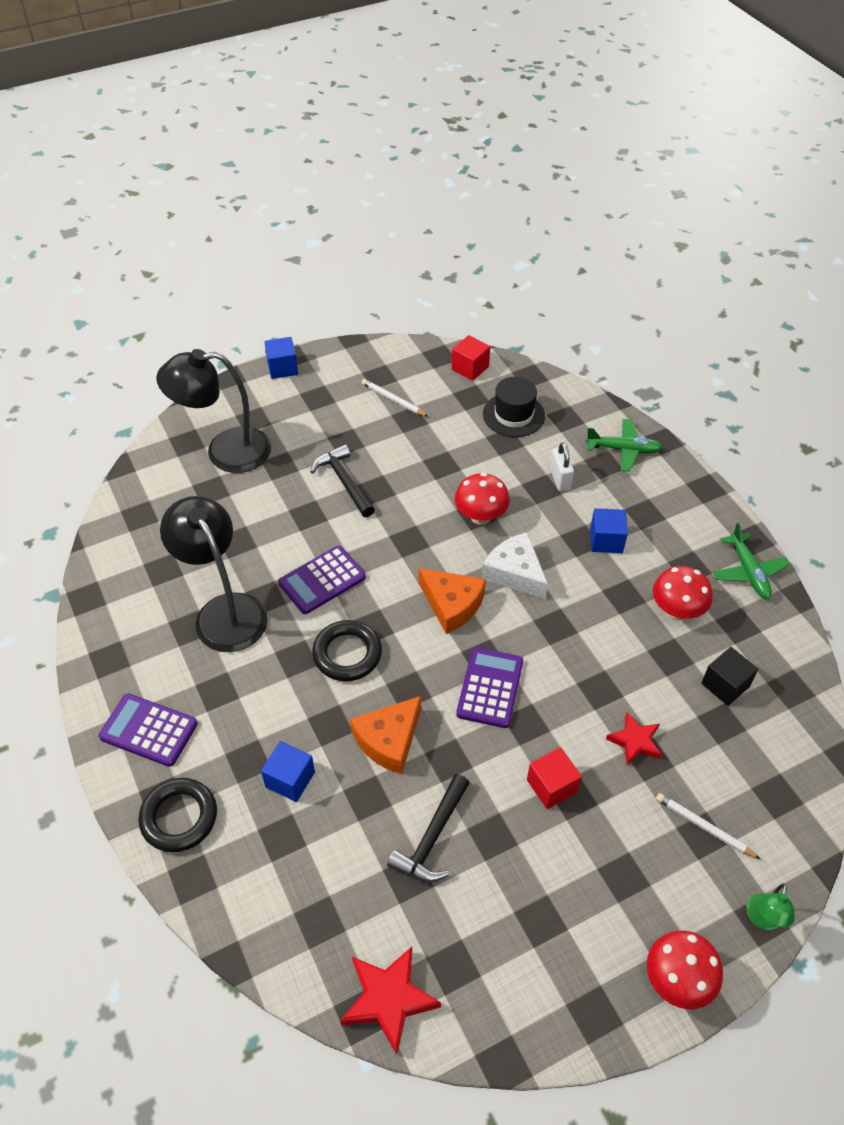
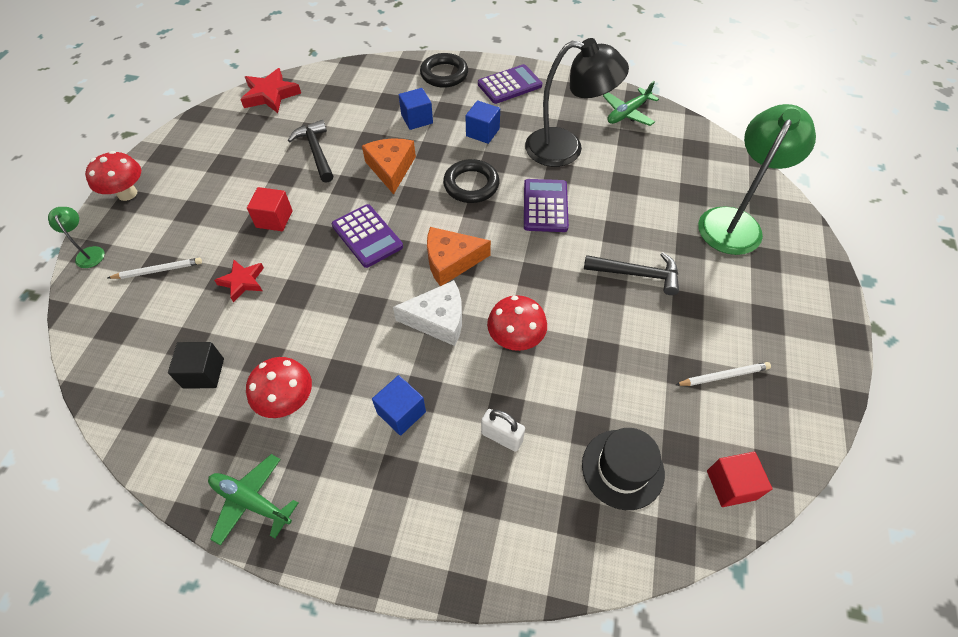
camera: 130 degrees right, 5 degrees up
(225, 451) = (734, 221): black lamp -> green lamp
(282, 368) = (833, 317): blue cube -> blue cube (482, 132)
(623, 449) = (486, 536): green plane -> green plane (627, 113)

